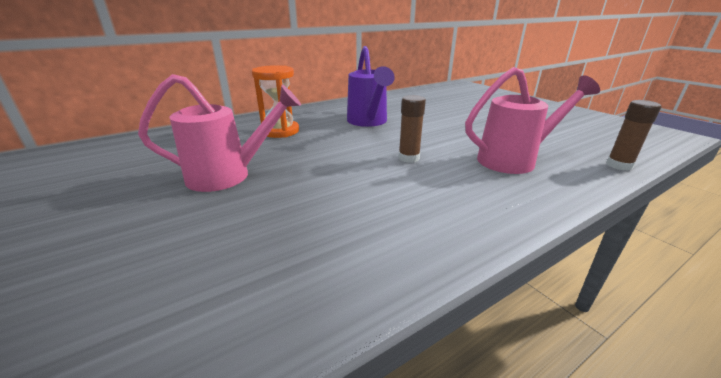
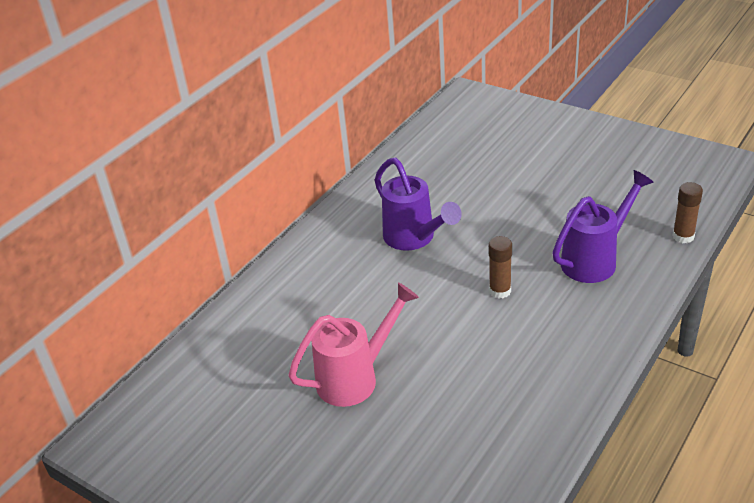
camera: 20 degrees left, 10 degrees up
(280, 131) = (330, 292): orange hourglass -> none
(514, 160) = (595, 260): pink watering can -> purple watering can

